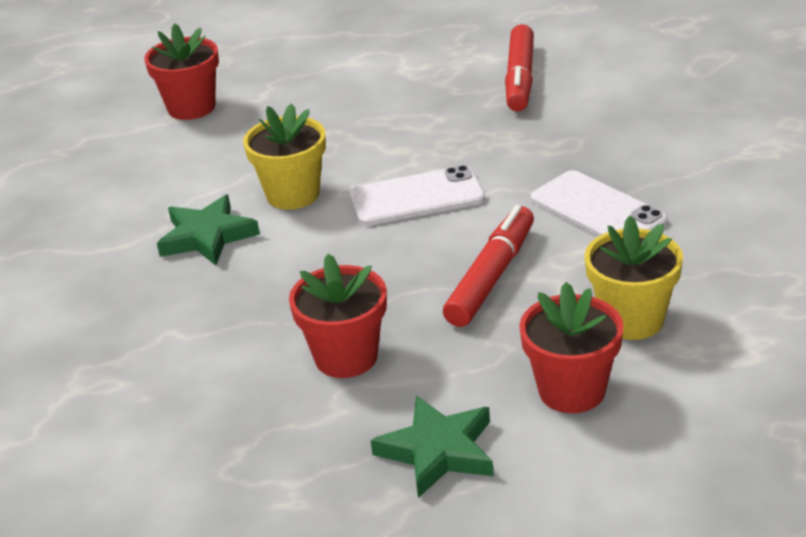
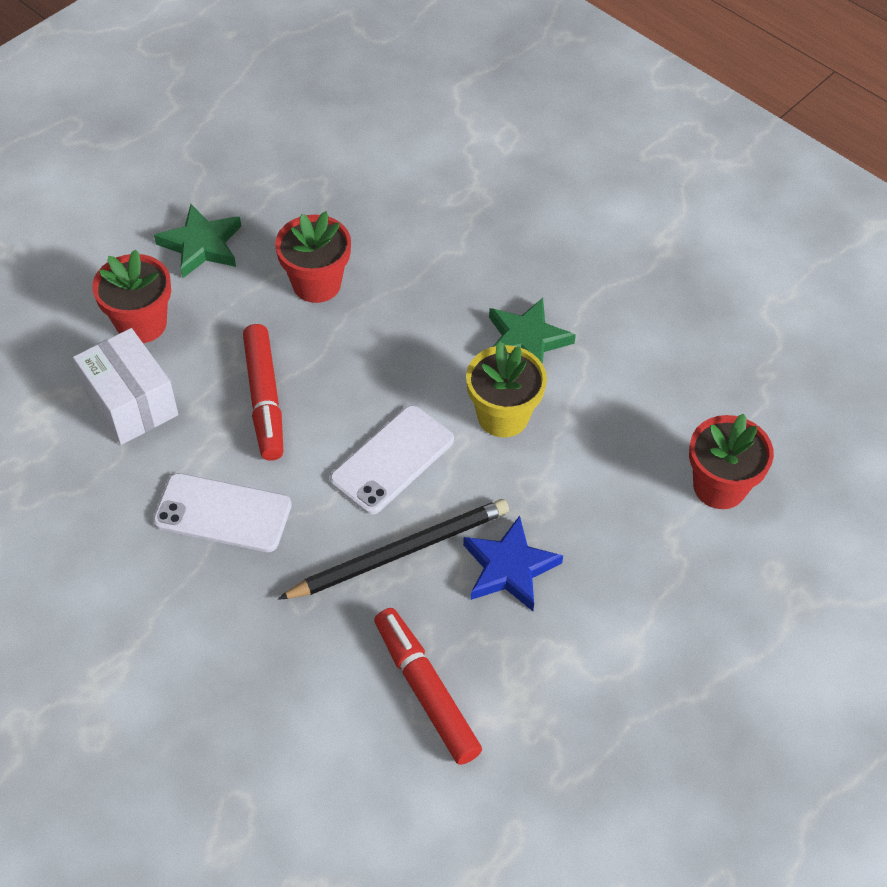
camera: 140 degrees right, 20 degrees up
(395, 114) = (509, 568): none -> blue star
(468, 144) = (400, 552): none -> black pencil
(632, 320) = (131, 403): yellow flower pot -> white box

